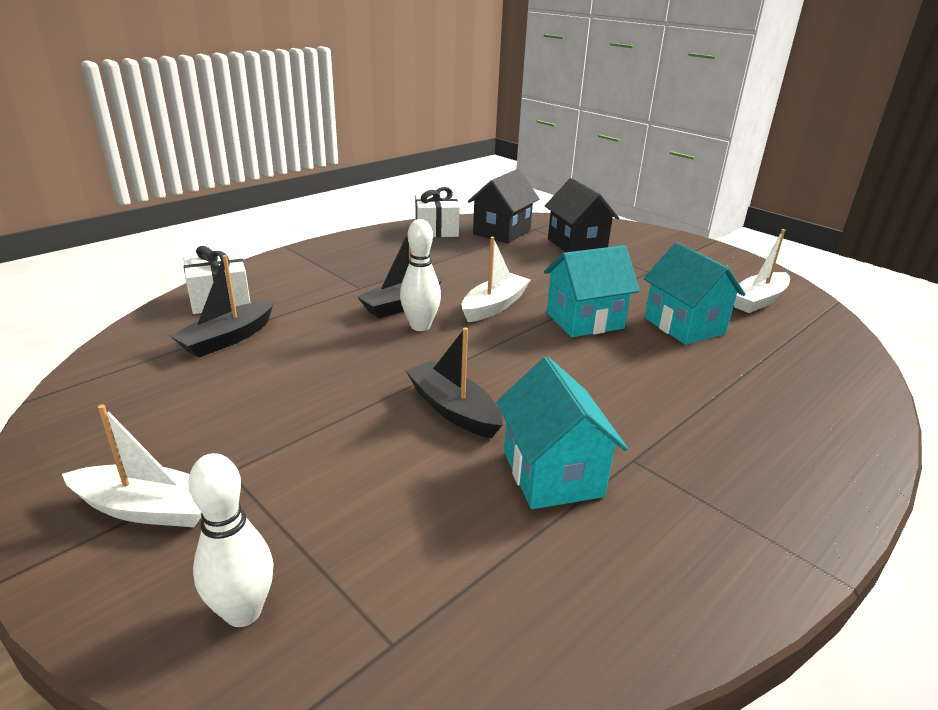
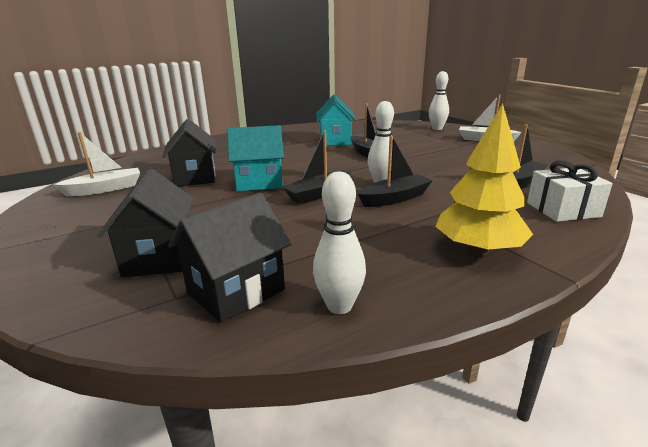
camera: 165 degrees left, 5 degrees down
(337, 259) = (478, 250): none -> yellow tree
(436, 229) = (339, 306): white gift -> white bowling pin
(494, 306) = (319, 194): white boat -> black boat
(684, 326) = (195, 177): turquoise house -> black house

